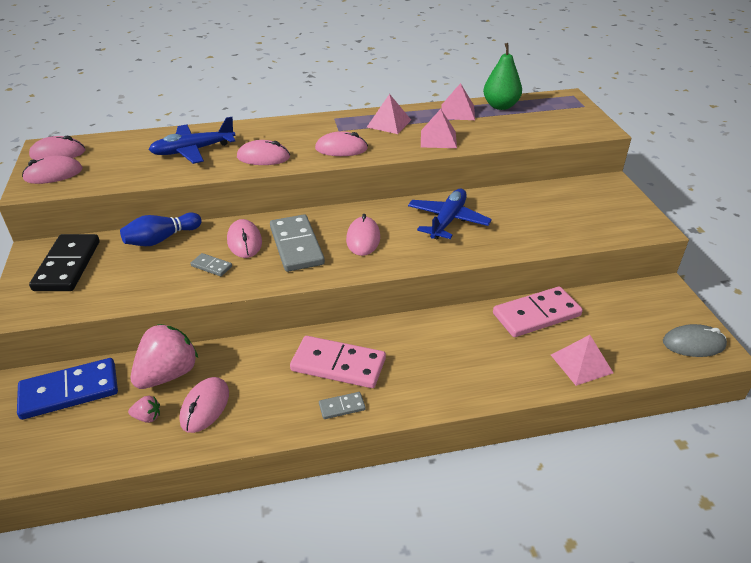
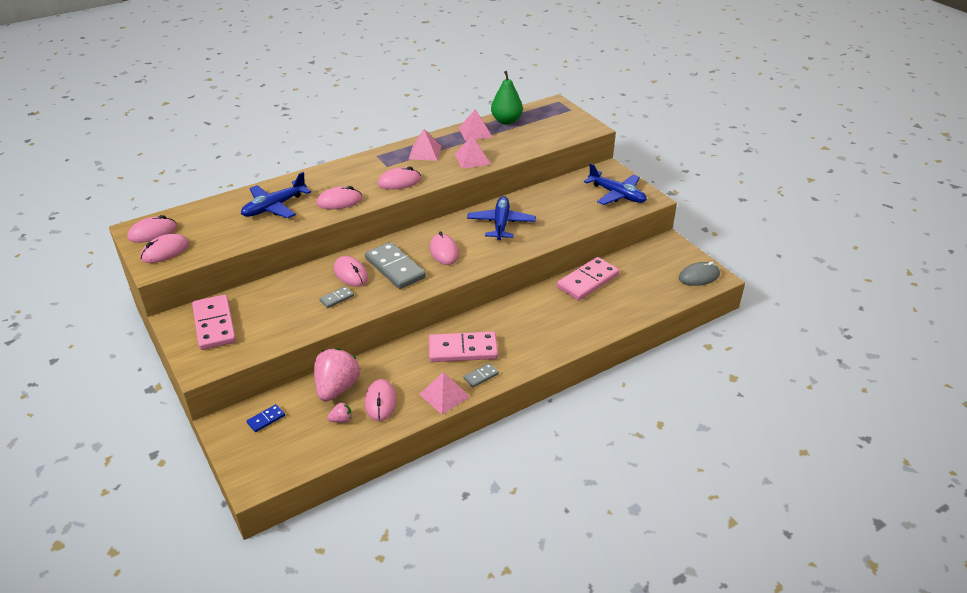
camera: 20 degrees left, 0 degrees up
(67, 265) = (214, 324): black domino -> pink domino
(69, 391) = (266, 419): blue domino -> blue domino, size x0.46
(161, 239) = (279, 287): blue bowling pin -> none
(211, 266) = (337, 298): grey domino -> grey domino turned 45 degrees counterclockwise
(581, 363) = (631, 307): pink pyramid -> pink pyramid (444, 395)
(610, 214) = (617, 194): none -> blue plane

